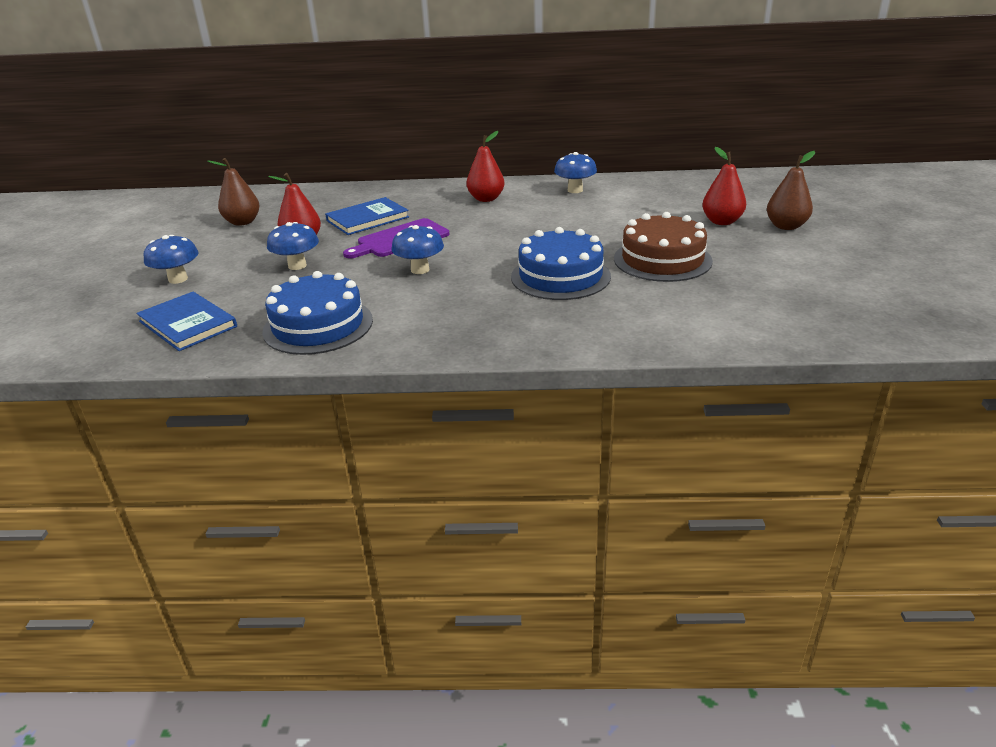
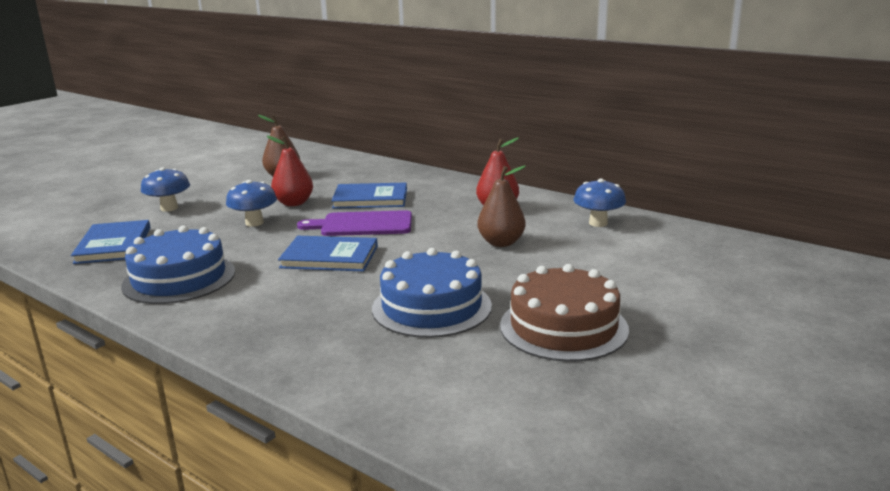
camera: 35 degrees right, 10 degrees down
(420, 270) = (329, 257): blue mushroom -> blue book
(722, 222) = (710, 307): red pear -> none
(786, 226) = (789, 341): brown pear -> brown pear (501, 243)

